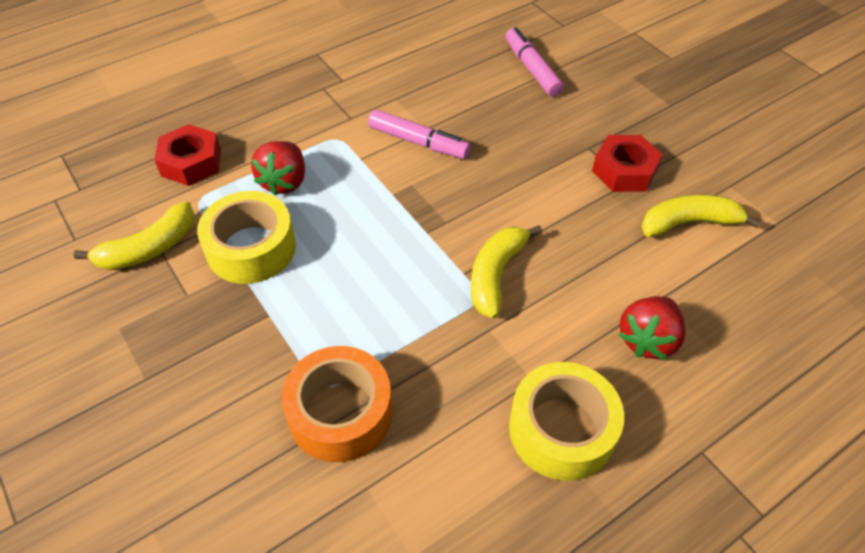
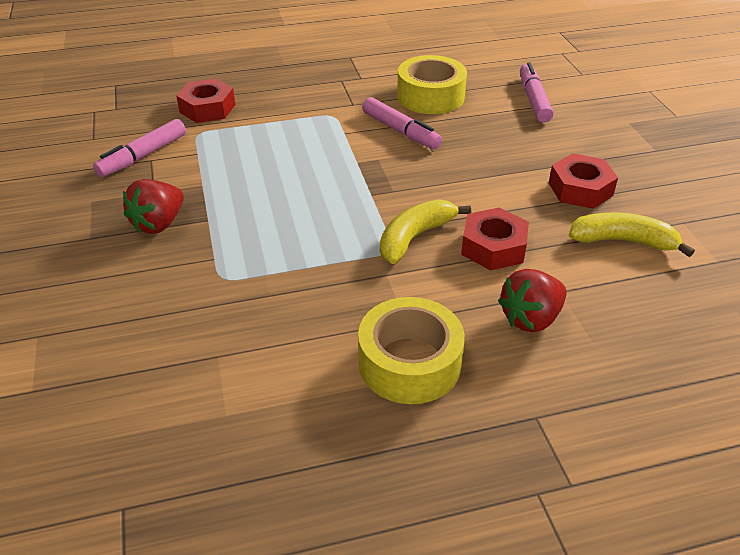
camera: 20 degrees right, 10 degrees down
(149, 248) = (143, 156): yellow banana -> pink marker
(251, 248) = (220, 173): yellow tape -> yellow tape (430, 96)
(284, 182) = (273, 135): red strawberry -> red strawberry (159, 224)
(340, 412) = (225, 299): orange tape -> none
(576, 265) = (493, 247): none -> red nut

